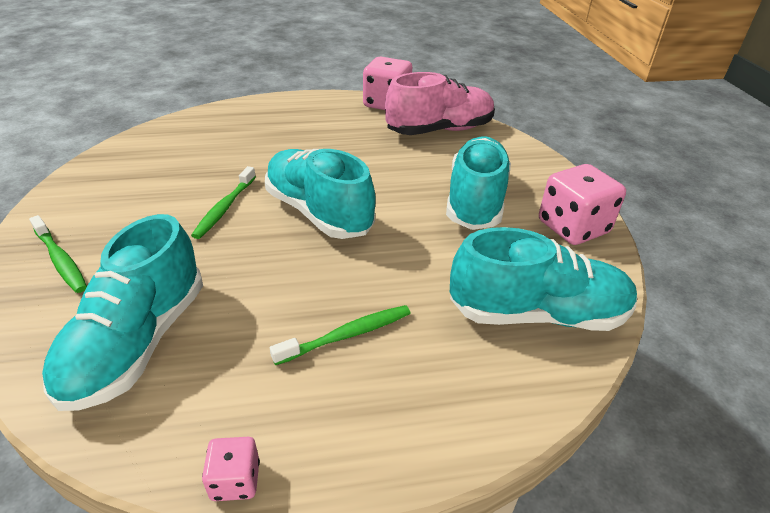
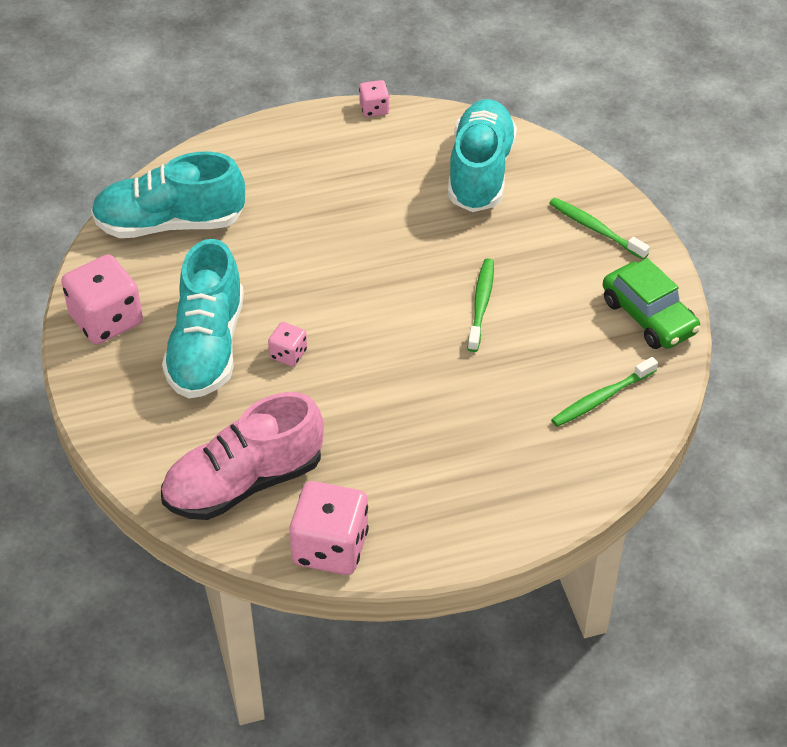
camera: 175 degrees right, 10 degrees up
(86, 186) = (648, 316): none -> green car
(318, 212) = (380, 309): turquoise shoe -> none
(347, 335) = (325, 192): green toothbrush -> green toothbrush (601, 398)
(405, 190) = (288, 354): none -> pink dice

